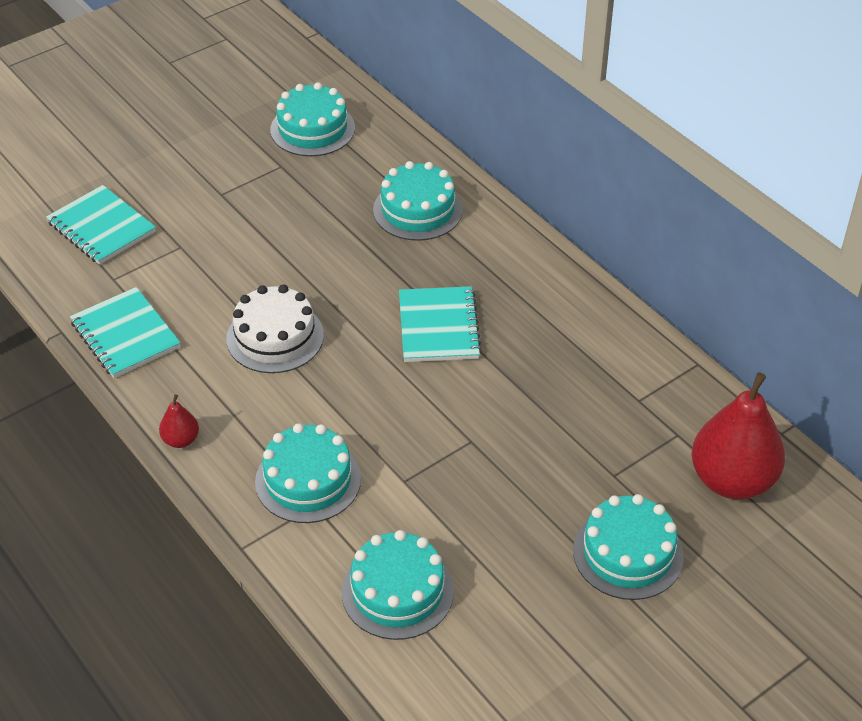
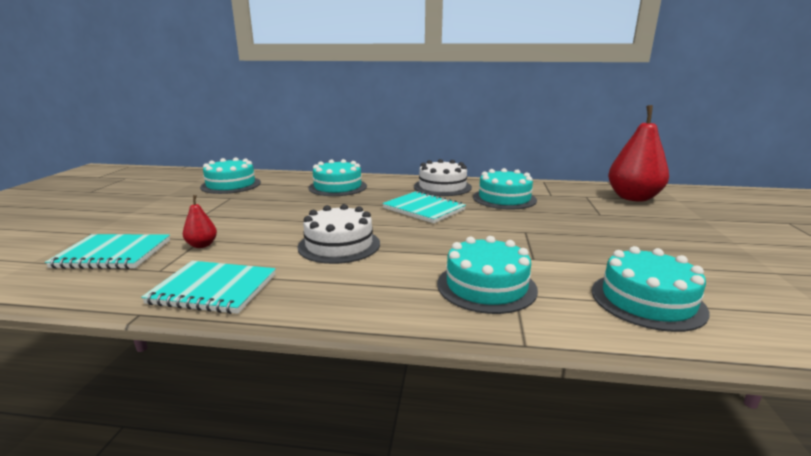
camera: 45 degrees left, 25 degrees down
(181, 440) = (359, 316): red pear -> red pear (202, 245)
(538, 290) = (442, 187): none -> white cake
(628, 553) = (669, 230): turquoise cake -> turquoise cake (504, 198)

